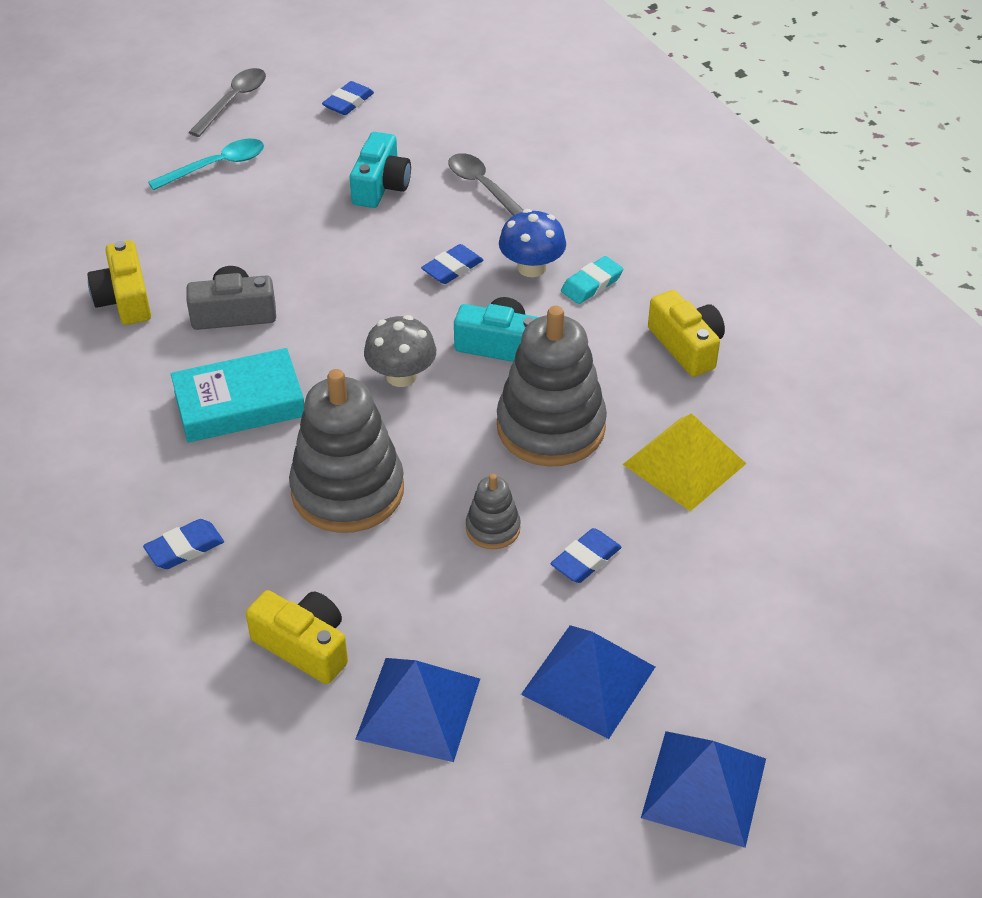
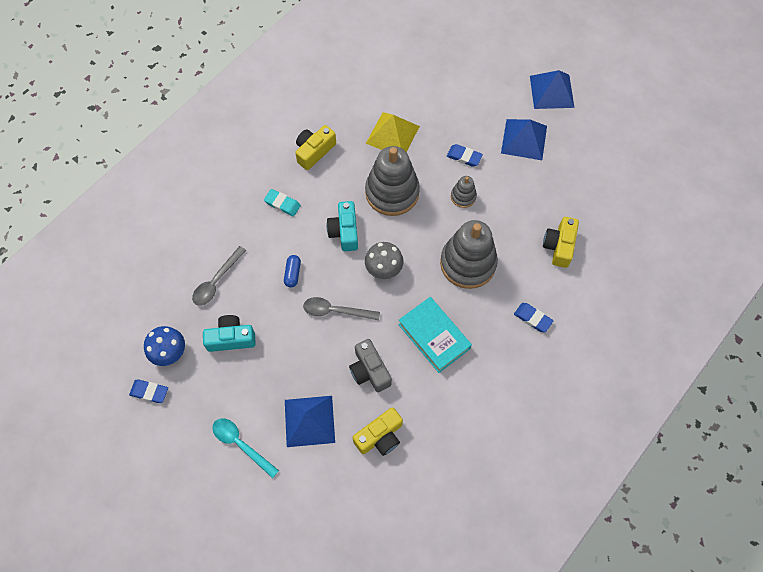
camera: 110 degrees left, 20 degrees up
(233, 101) = (167, 467): grey spoon -> grey spoon (335, 311)
(418, 708) = (566, 193): blue pyramid -> blue pyramid (309, 421)
(452, 268) = (292, 274): blue eraser -> blue capsule
(531, 267) = (279, 235): blue mushroom -> blue mushroom (169, 352)

